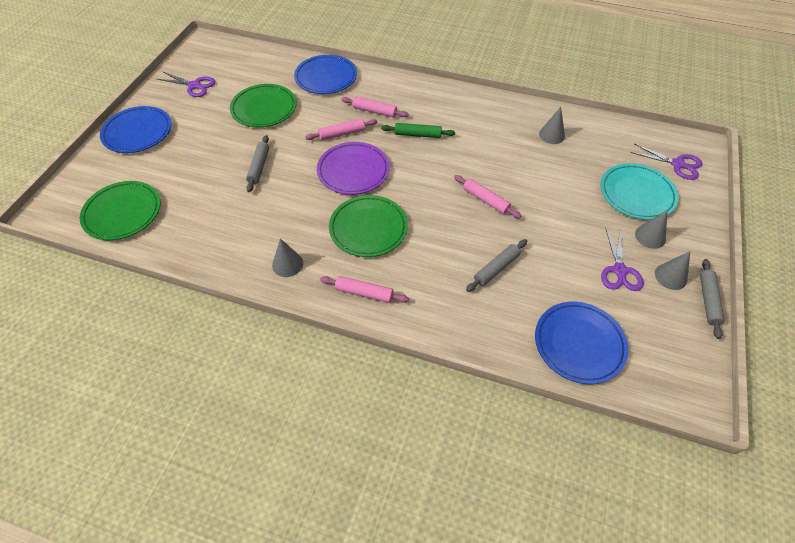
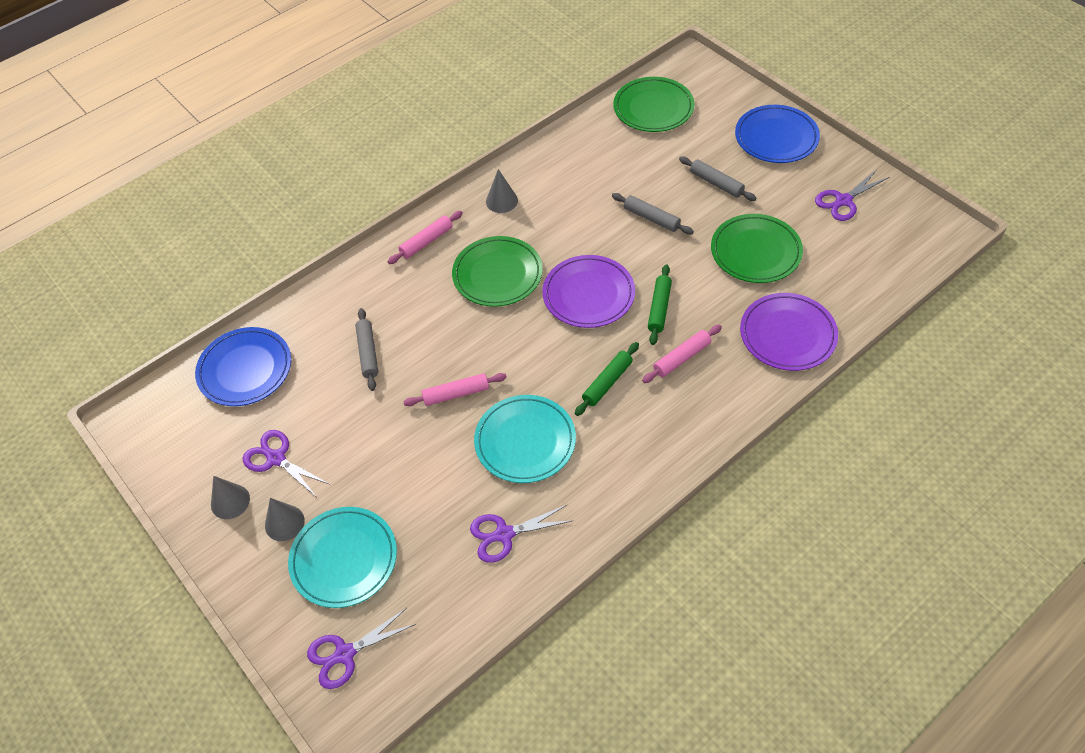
camera: 125 degrees right, 0 degrees up
(326, 77) = (787, 335): blue plate -> purple plate
(342, 134) = (659, 308): pink rolling pin -> green rolling pin
(489, 152) = (525, 441): none -> turquoise plate
(552, 135) = (504, 534): grey cone -> purple scissors
(708, 301) = (180, 513): grey rolling pin -> grey rolling pin (716, 183)

